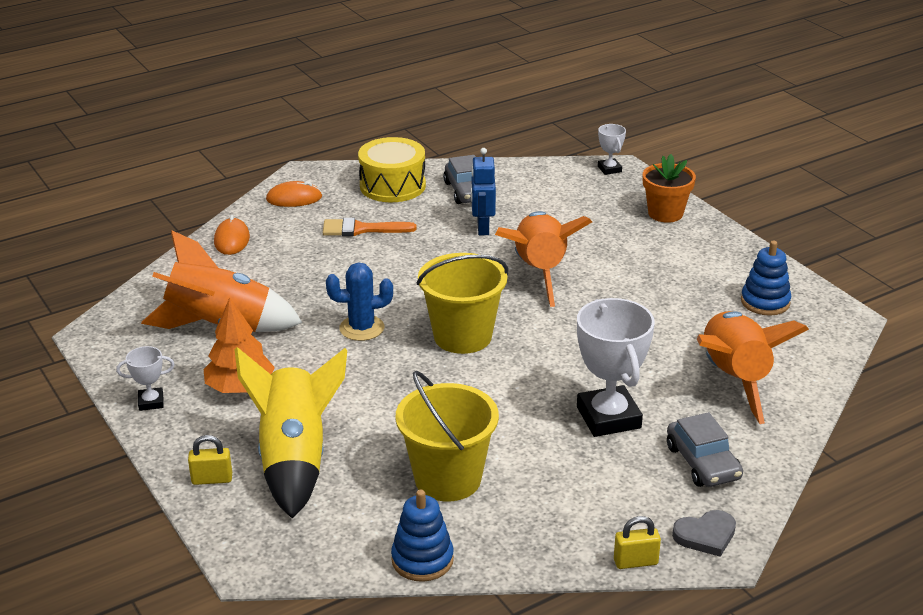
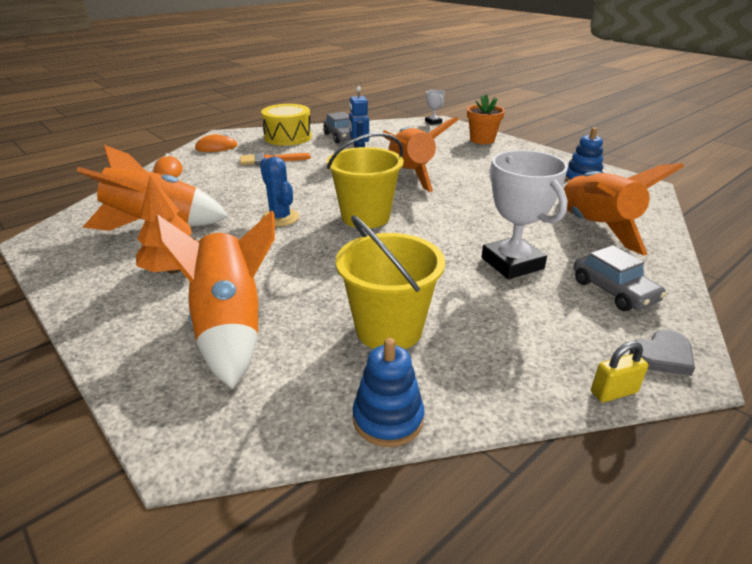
camera: 10 degrees left, 0 degrees up
(151, 402) = (84, 289): white trophy -> none
(212, 479) = (142, 356): yellow padlock -> none
(295, 460) = (231, 327): yellow rocket -> orange rocket
(362, 328) = (280, 218): blue cactus -> blue cactus turned 75 degrees clockwise

